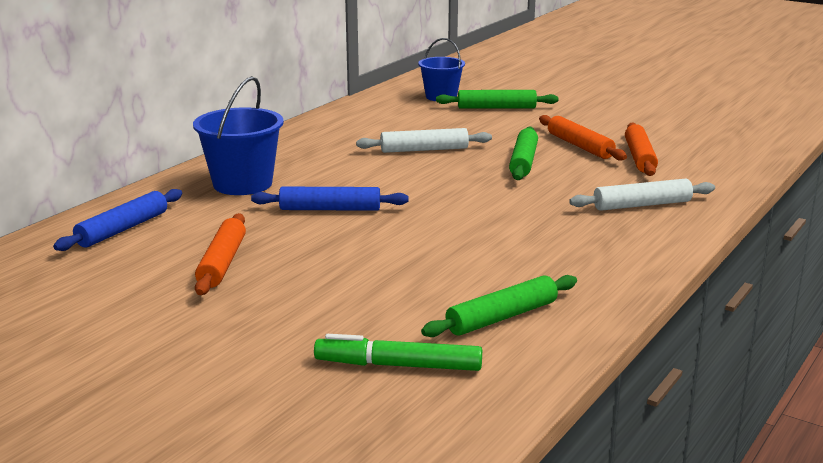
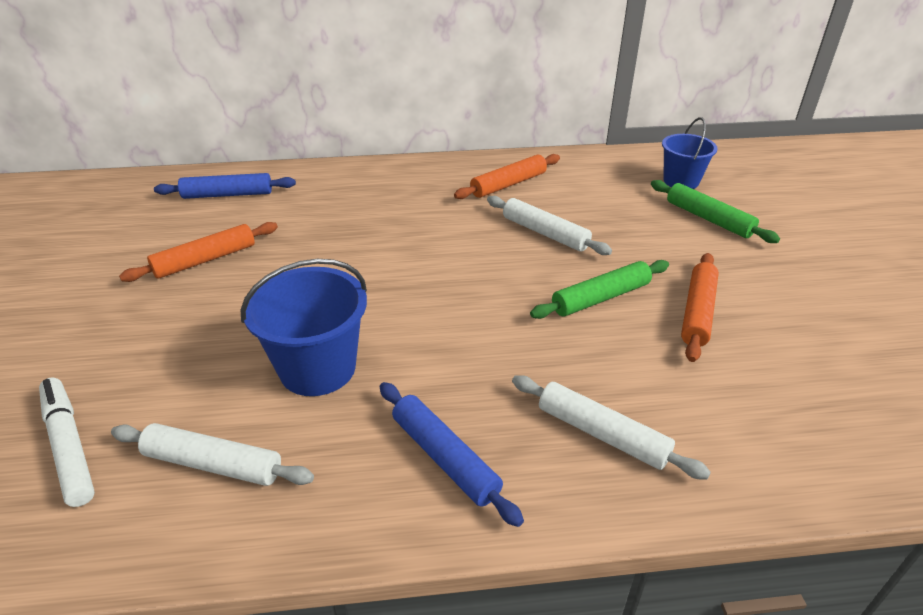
camera: 50 degrees right, 15 degrees up
(242, 184) = (360, 194): blue bucket -> blue bucket (317, 368)
(330, 209) = (356, 253): blue rolling pin -> blue rolling pin (444, 458)
(398, 365) = (69, 446): green marker -> white marker
(502, 317) = (213, 464): green rolling pin -> white rolling pin
(639, 157) = (734, 368): orange rolling pin -> orange rolling pin (508, 184)

